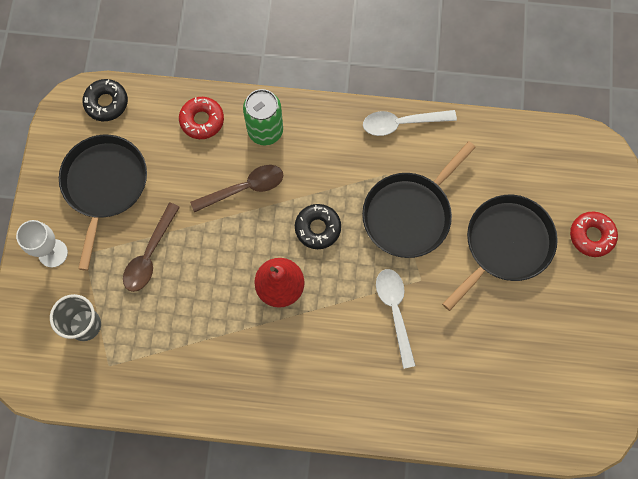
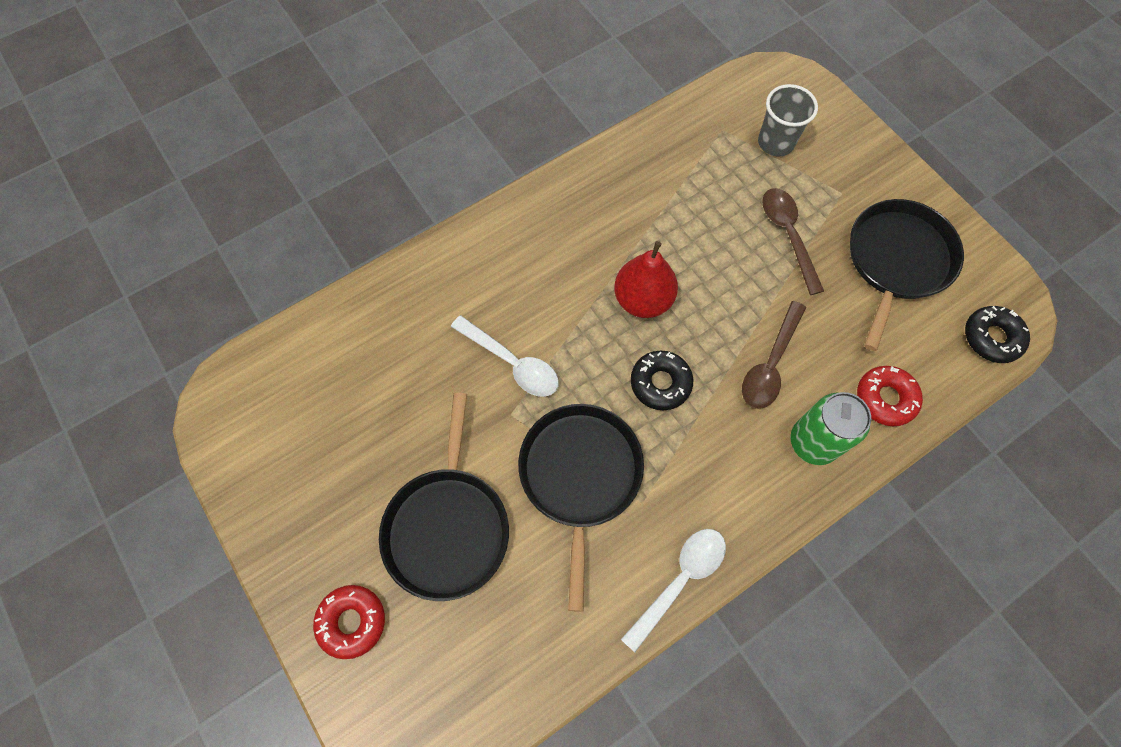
camera: 140 degrees right, 5 degrees down
(53, 253) = (868, 173): white goblet -> none
(104, 185) = (897, 261): black pan -> black pan turned 120 degrees counterclockwise

